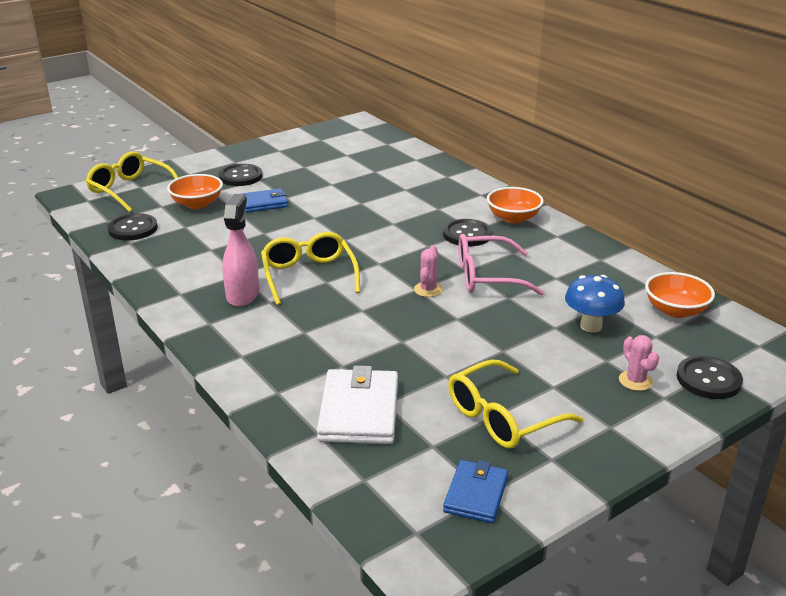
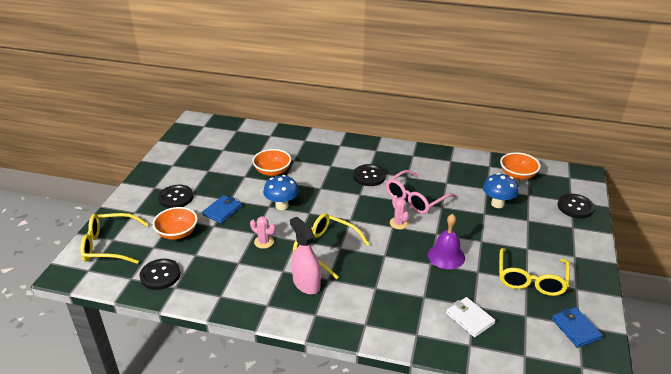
camera: 40 degrees left, 5 degrees up
(327, 222) = (282, 206): none -> blue mushroom
(359, 411) = (469, 318): white wallet -> white wallet, size x0.62
(432, 343) = (446, 256): none -> purple bell
(513, 218) = (377, 153): orange bowl -> orange bowl (272, 171)
(635, 381) = (552, 225): pink cactus -> pink cactus (264, 242)

